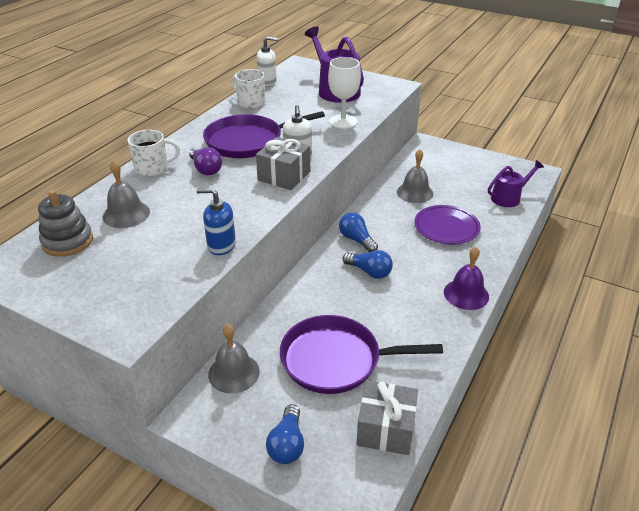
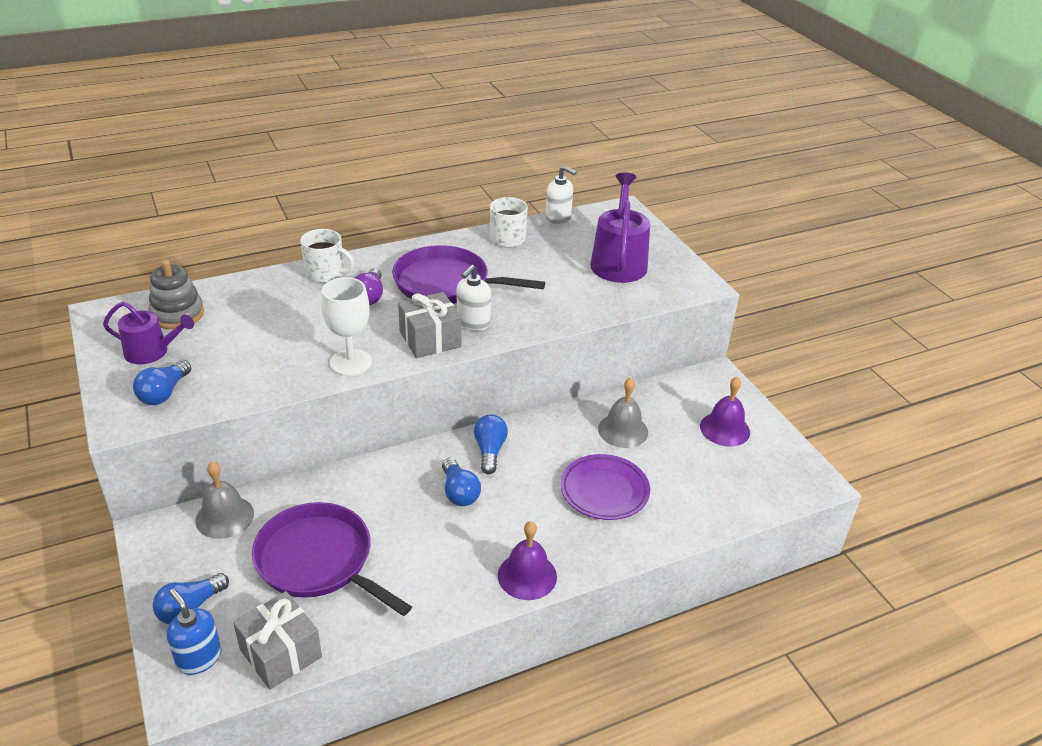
camera: 35 degrees right, 0 degrees up
(126, 214) = (249, 310): grey bell -> none
(135, 296) = (164, 393): none -> blue light bulb
(221, 245) = (284, 383): blue soap dispenser -> blue soap dispenser (199, 658)
(343, 121) = (574, 304): white goblet -> white goblet (350, 362)
(463, 167) = (725, 429): none -> purple bell
(508, 198) = (730, 495): purple watering can -> purple watering can (151, 352)

